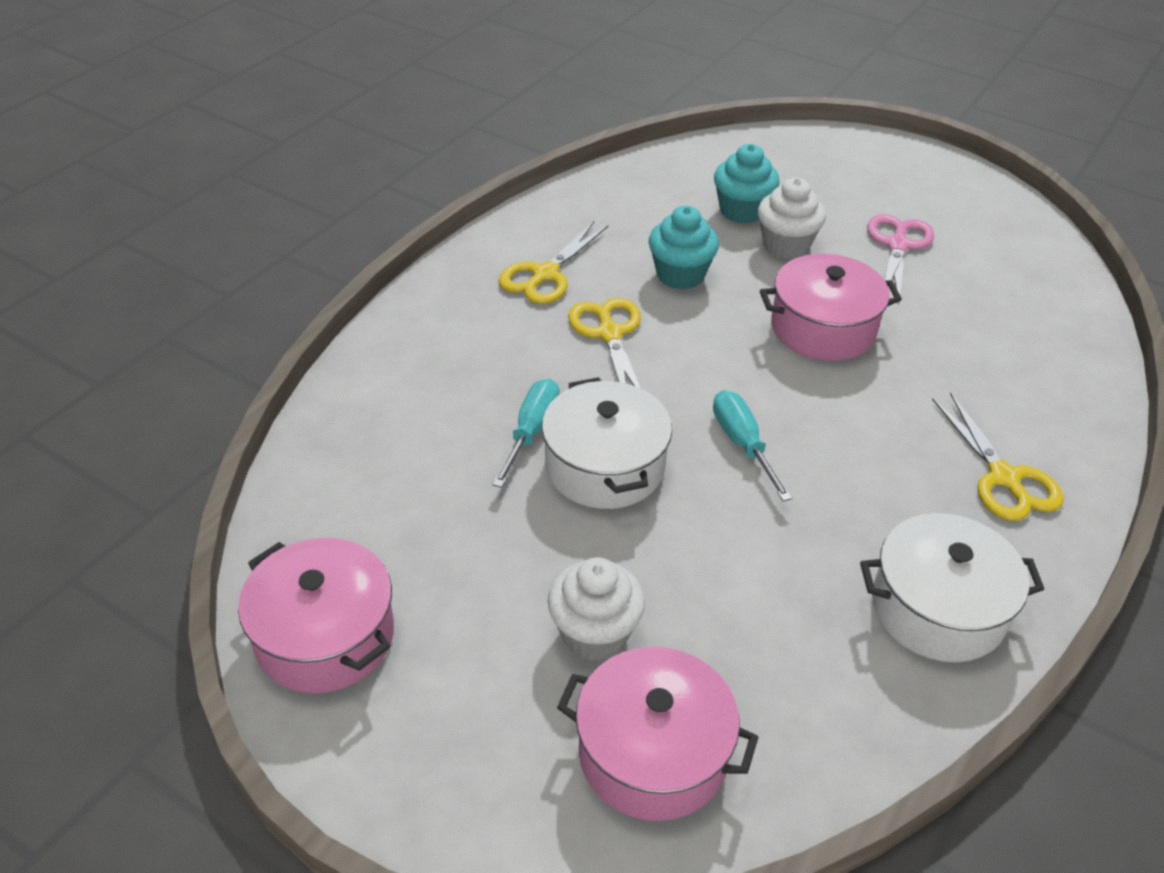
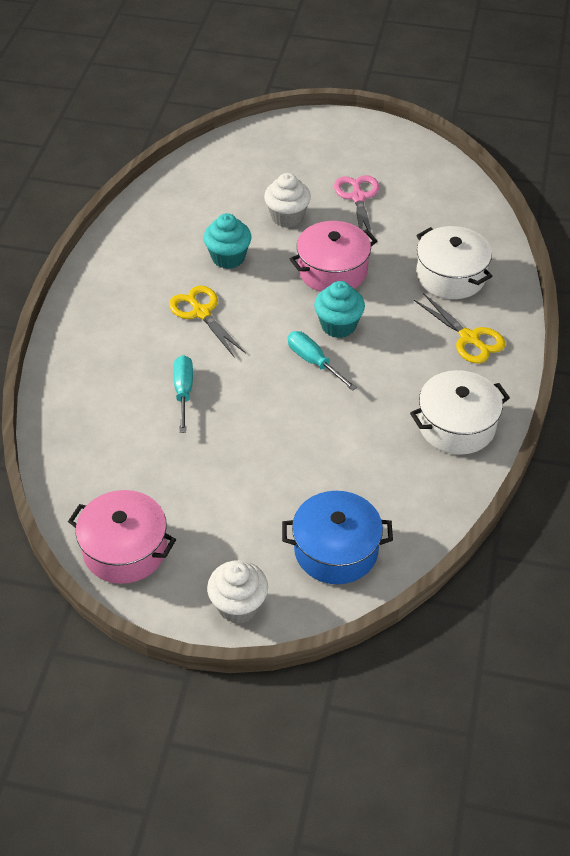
camera: 20 degrees left, 5 degrees up
(545, 275) = (140, 282): yellow scissors -> none
(594, 633) = (277, 499): white cupcake -> white cupcake (238, 606)
(605, 466) = (238, 400): white pot -> white pot (450, 276)
(653, 753) = (336, 550): pink pot -> blue pot
(742, 211) = (248, 198): turquoise cupcake -> turquoise cupcake (338, 325)

